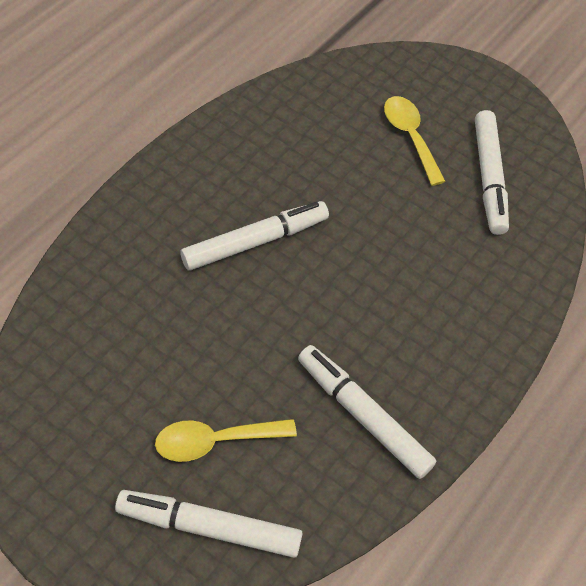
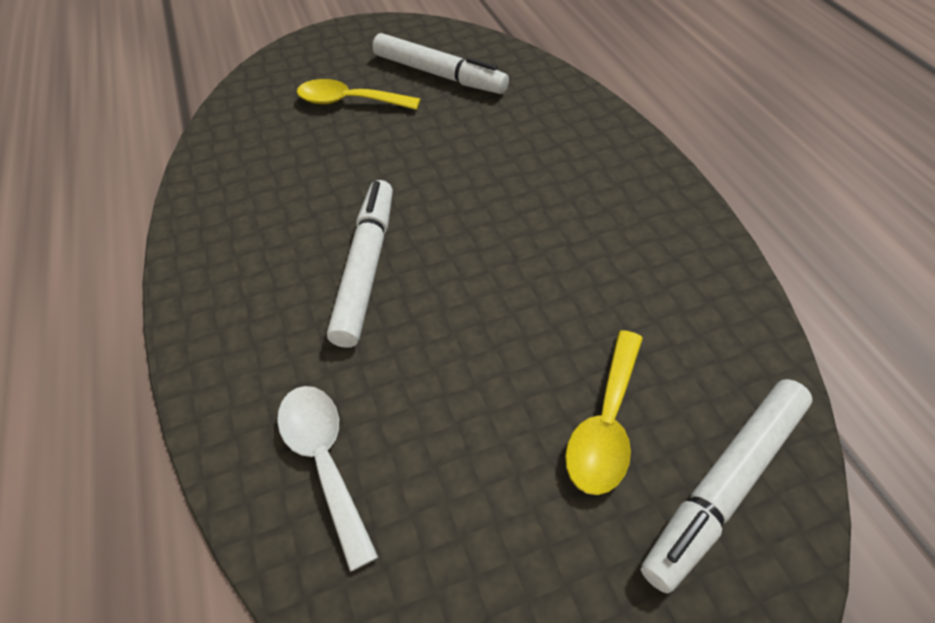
camera: 50 degrees left, 5 degrees down
(105, 301) = (325, 461): none -> white spoon
(363, 415) = (643, 271): white marker -> none

